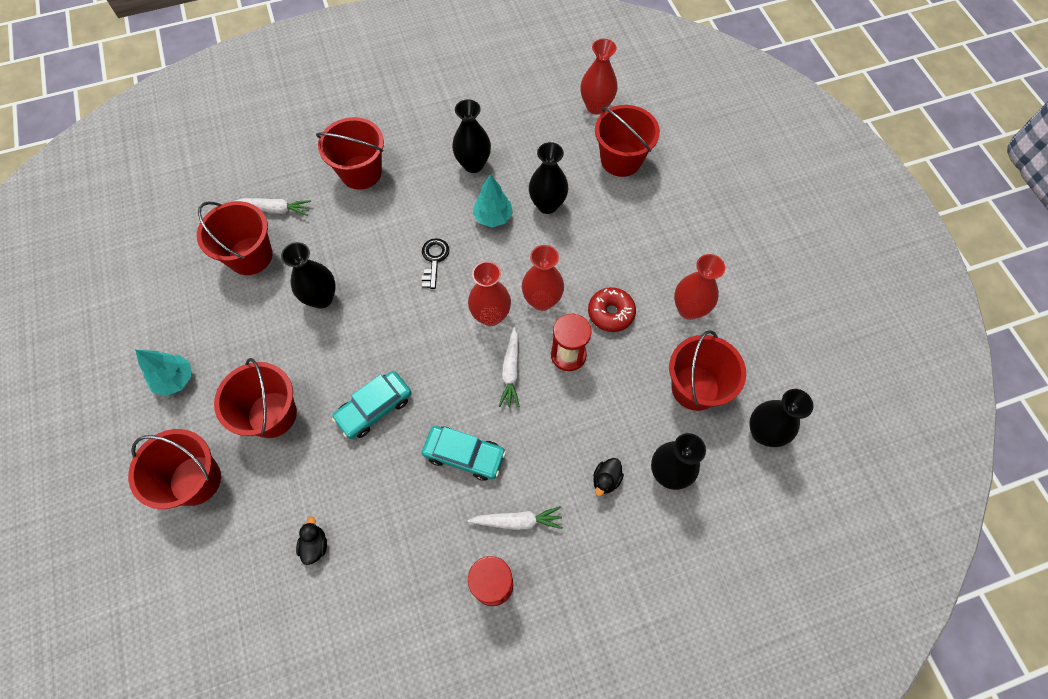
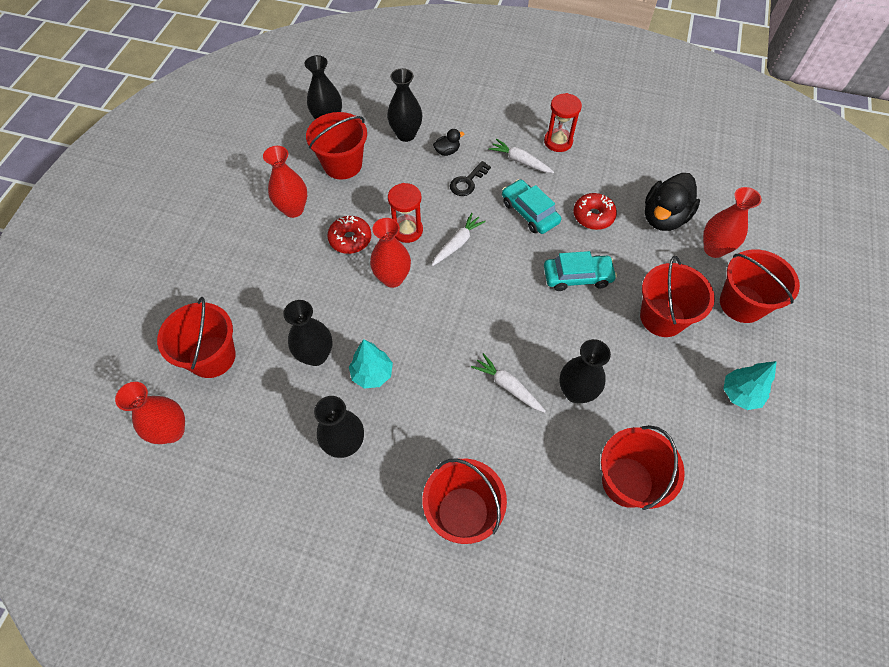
camera: 145 degrees left, 5 degrees down
(276, 209) = (577, 524): white carrot -> white carrot (508, 386)
(315, 545) = (664, 217): black duck -> black duck, size x2.16
(394, 495) = (593, 216): none -> red donut
(434, 260) = (453, 366): black key -> black key (467, 182)
(490, 316) = (441, 290): red vase -> red vase (714, 249)

